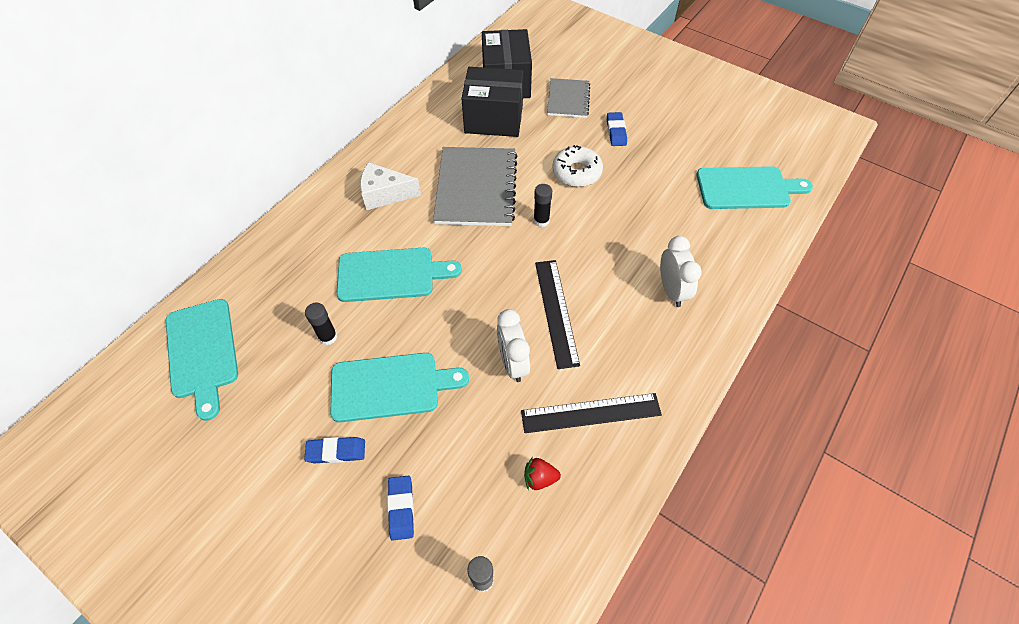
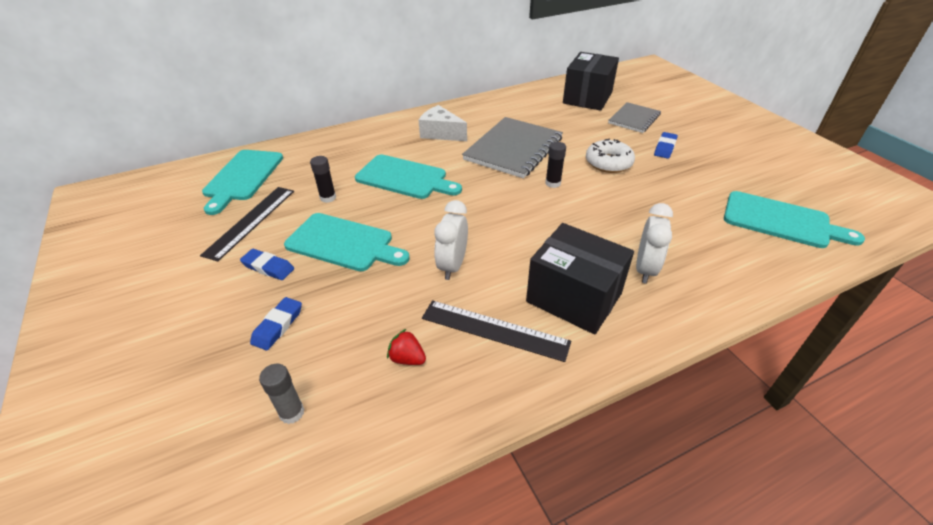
camera: 30 degrees right, 15 degrees down
(493, 119) = (560, 115): black box -> black box (574, 297)
(556, 312) = (519, 245): black ruler -> black ruler (251, 221)

